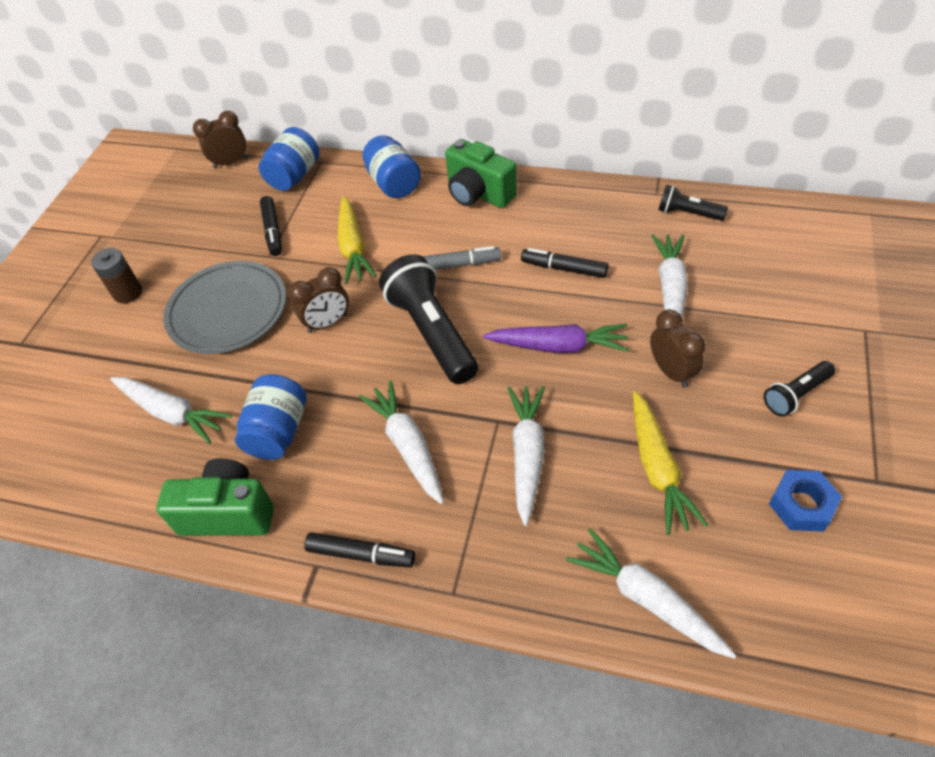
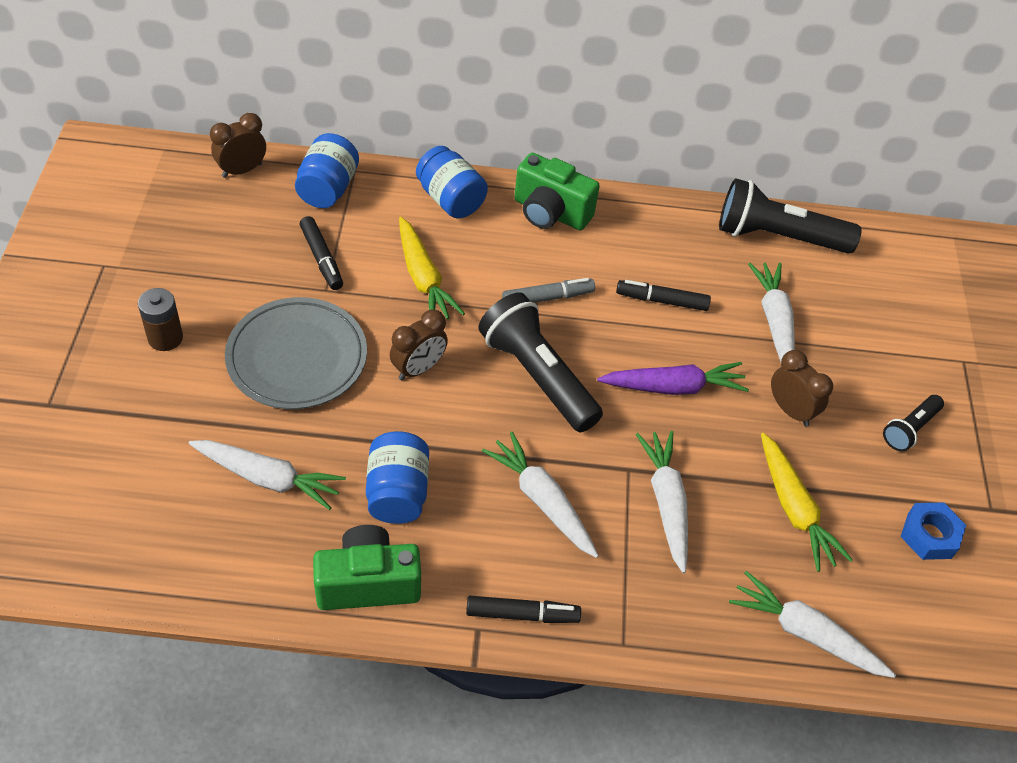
camera: 20 degrees left, 0 degrees up
(687, 213) = (777, 237): black flashlight -> black flashlight, size x1.95

